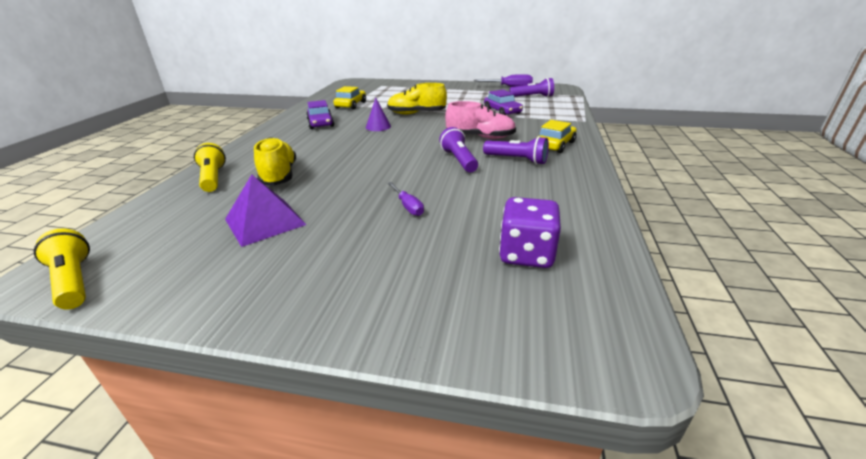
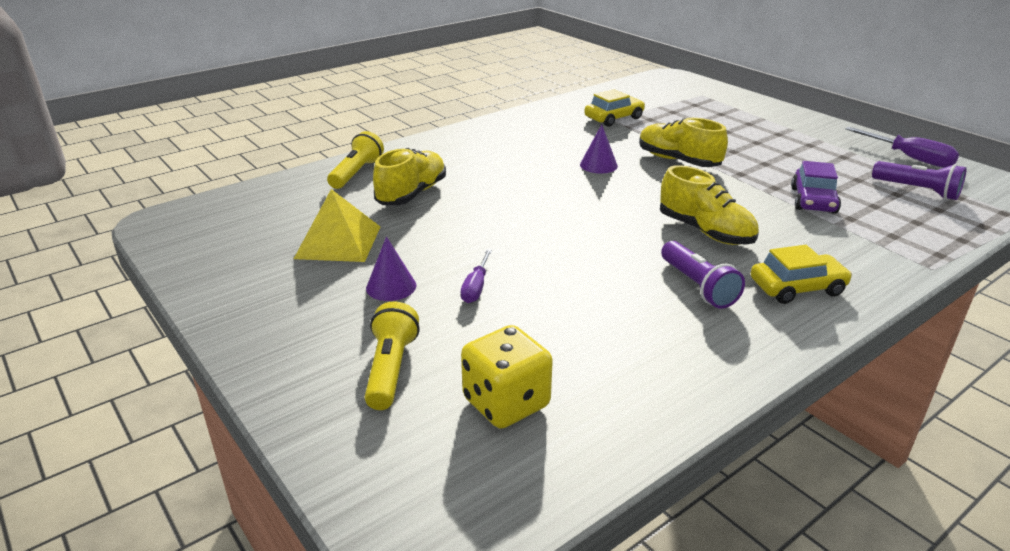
camera: 40 degrees right, 0 degrees up
(74, 281) = (171, 234): yellow flashlight -> yellow flashlight (391, 369)
(265, 221) = (338, 242): purple pyramid -> yellow pyramid
(320, 123) = (540, 137): purple car -> none
(351, 230) = (391, 286): none -> purple cone
(459, 160) = (621, 254): purple flashlight -> none
(480, 137) = (705, 231): pink shoe -> yellow shoe
(526, 254) = (506, 403): purple dice -> yellow dice

